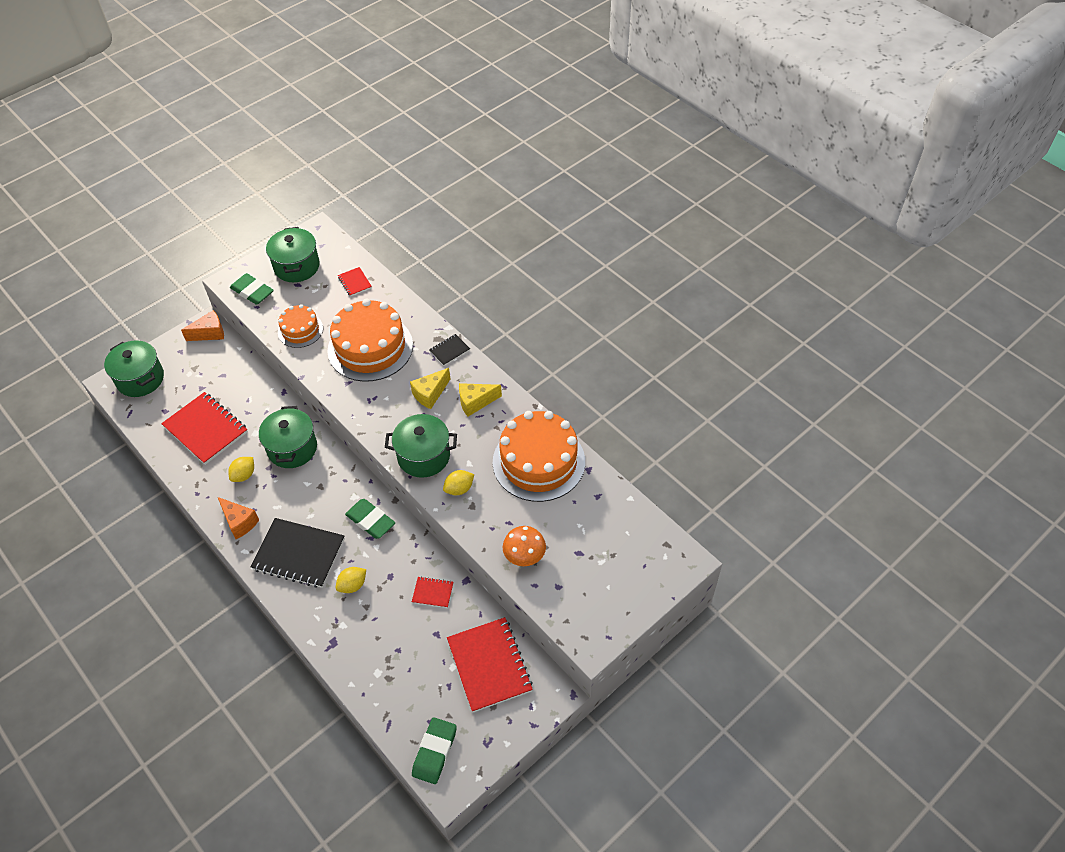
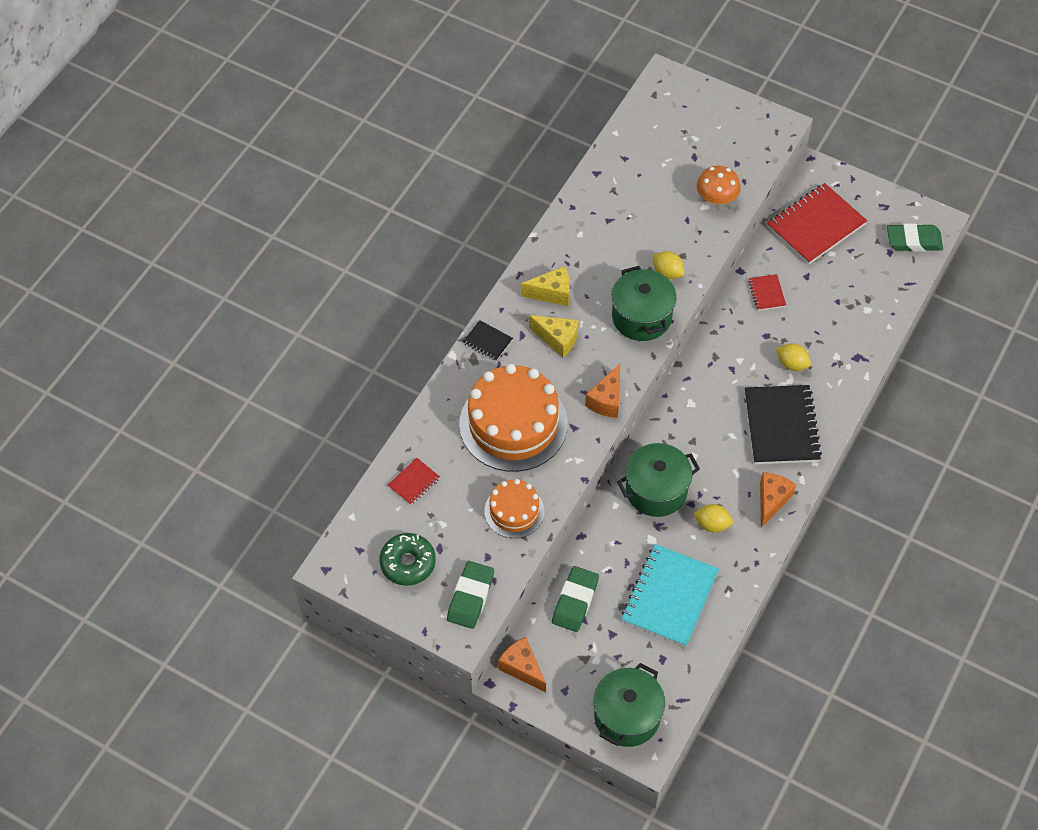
camera: 110 degrees left, 5 degrees up
(206, 429) = (669, 596): red notebook -> turquoise notebook
(297, 266) = (408, 563): green pot -> green donut
(359, 409) = (606, 400): none -> orange cheese
(370, 521) = (713, 376): green eraser -> green eraser (575, 601)
(475, 402) = (552, 293): yellow cheese -> yellow cheese turned 60 degrees counterclockwise
(538, 462) = (605, 215): orange cake -> none

